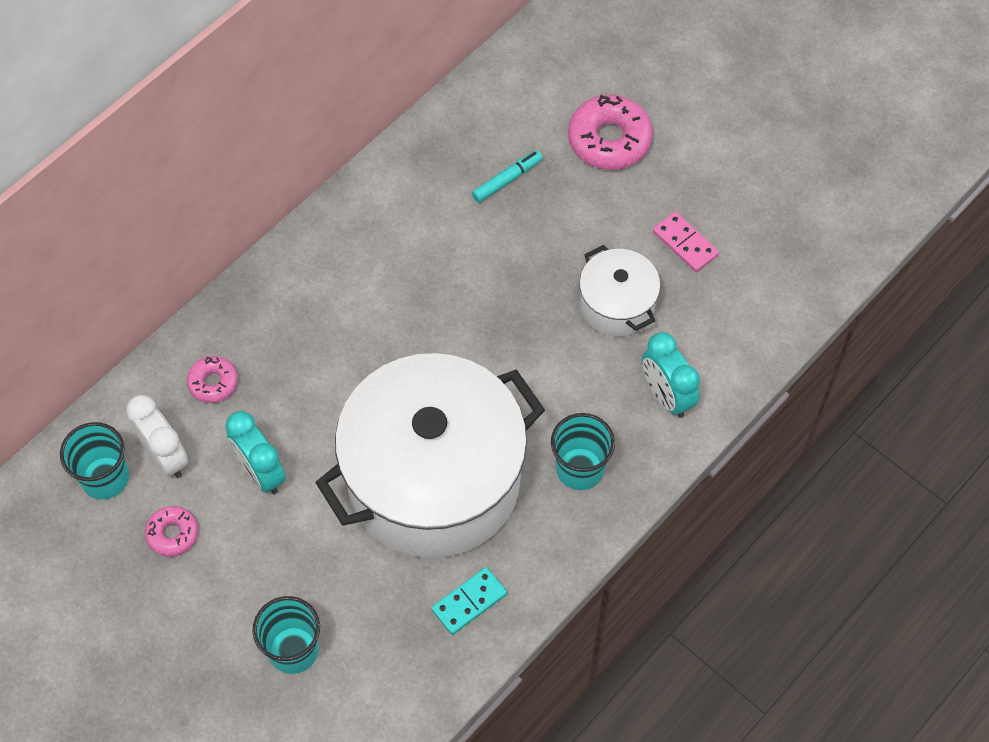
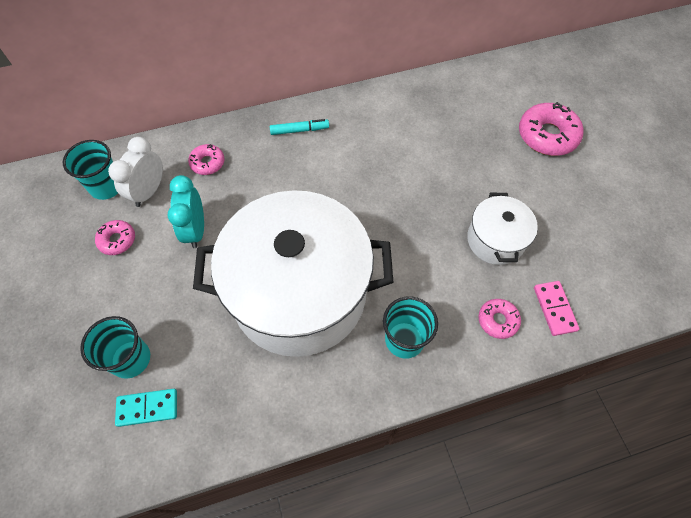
camera: 30 degrees right, 0 degrees up
(165, 456) = (149, 191): white clock -> white clock turned 150 degrees counterclockwise
(469, 602) = (267, 394): turquoise domino -> turquoise domino (147, 408)
(507, 180) = (464, 130): turquoise marker -> turquoise marker (299, 130)
(666, 396) = (497, 320): turquoise clock -> pink donut
(685, 243) = (567, 223): pink domino -> pink domino (554, 309)

